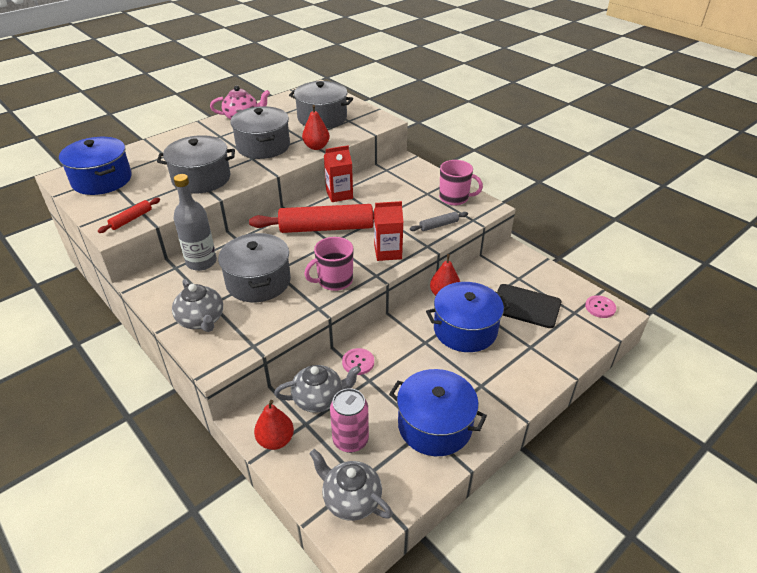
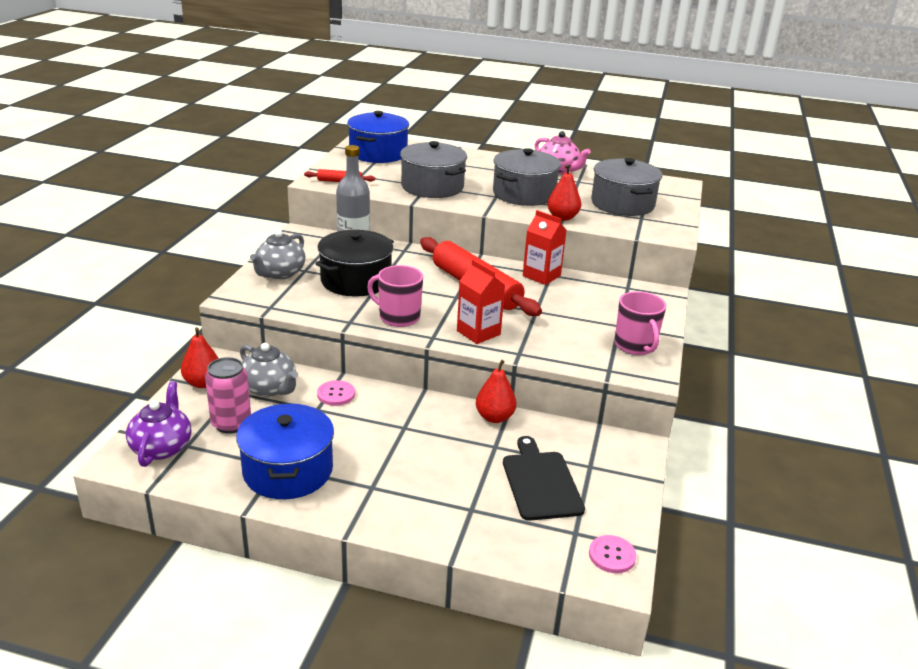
camera: 55 degrees right, 10 degrees down
(258, 281) = (356, 280): grey pot -> black pot
(351, 499) = (162, 447): grey teapot -> purple teapot
(439, 225) = (566, 350): grey rolling pin -> none
(465, 330) = (451, 449): blue pot -> none

